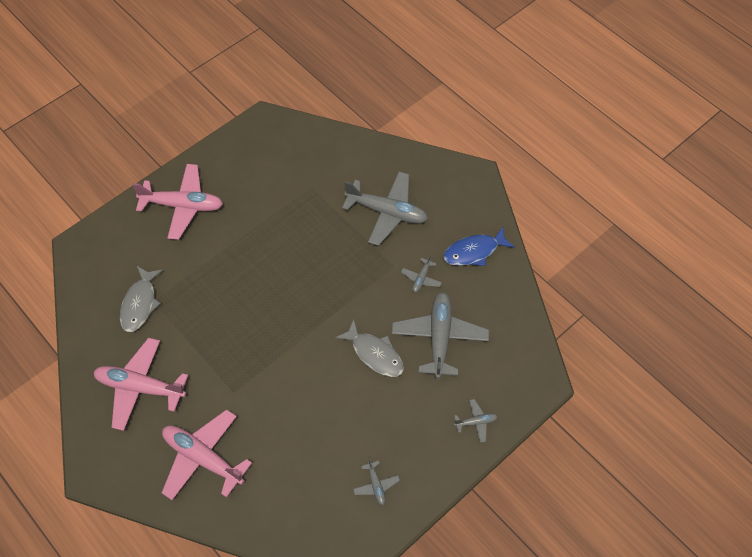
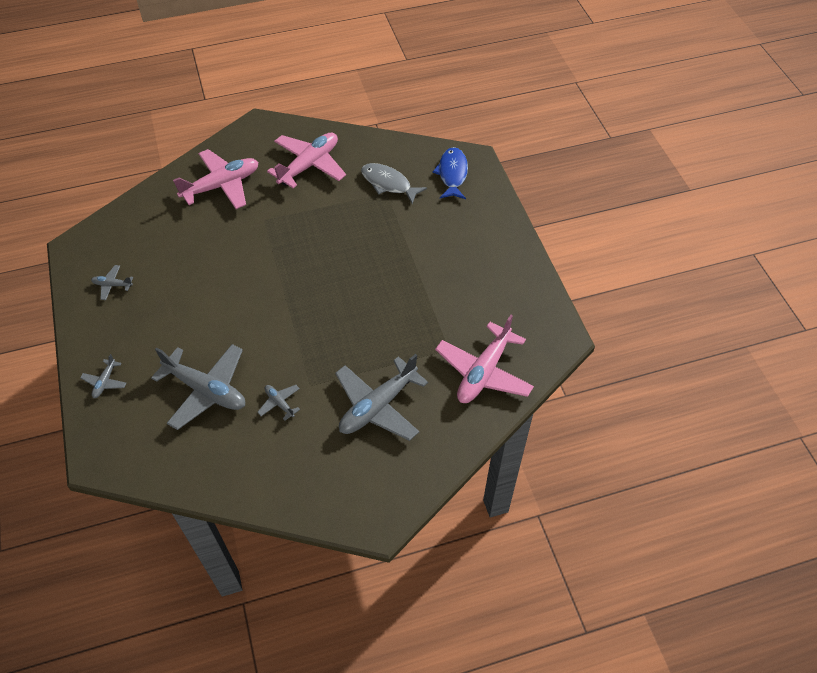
camera: 115 degrees right, 5 degrees down
(182, 206) = (479, 239): pink plane -> pink plane (484, 372)
(374, 354) = (227, 330): grey fish -> none
(474, 252) = (279, 469): blue fish -> blue fish (452, 174)

